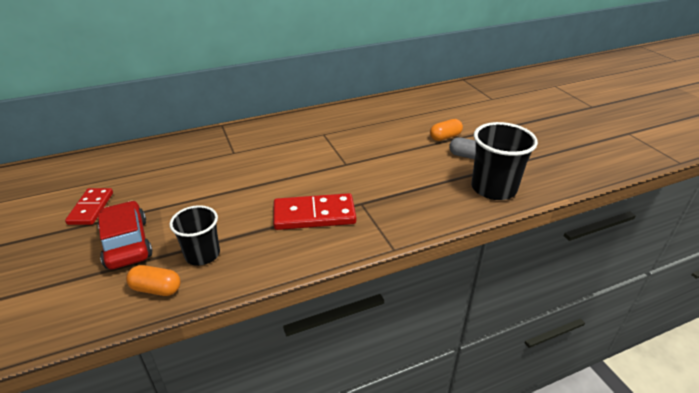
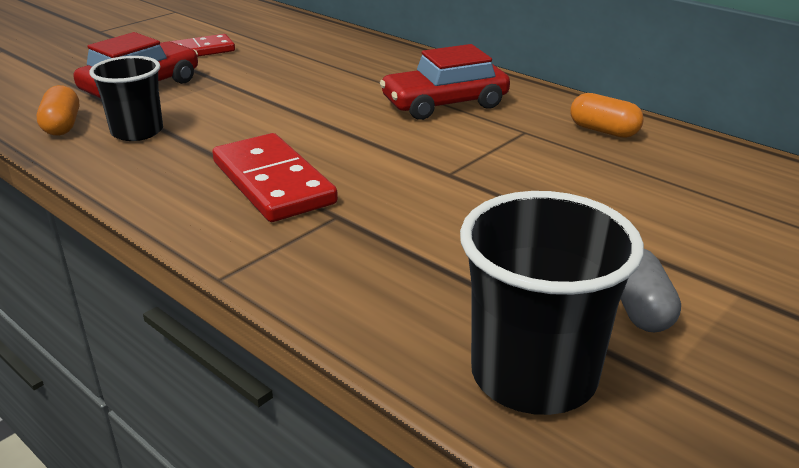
camera: 65 degrees right, 5 degrees down
(274, 144) = (444, 104): none -> red car
(445, 137) = (688, 261): orange capsule -> orange capsule (603, 131)

